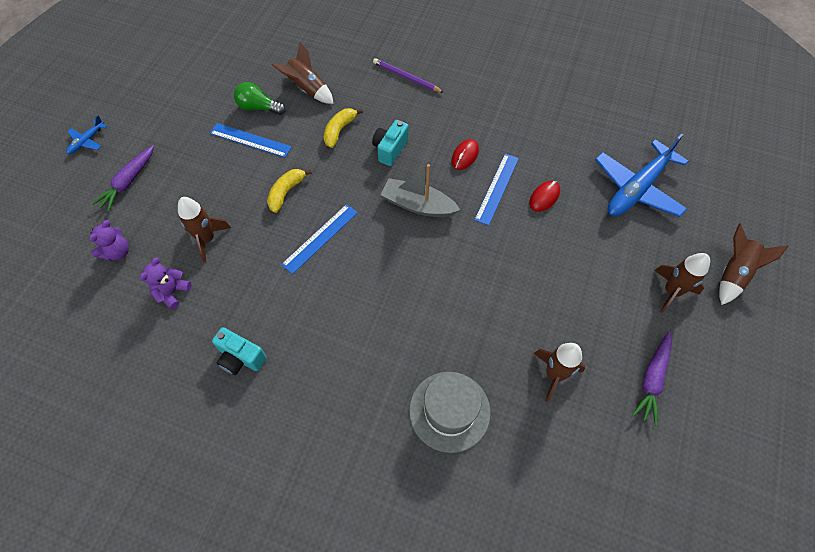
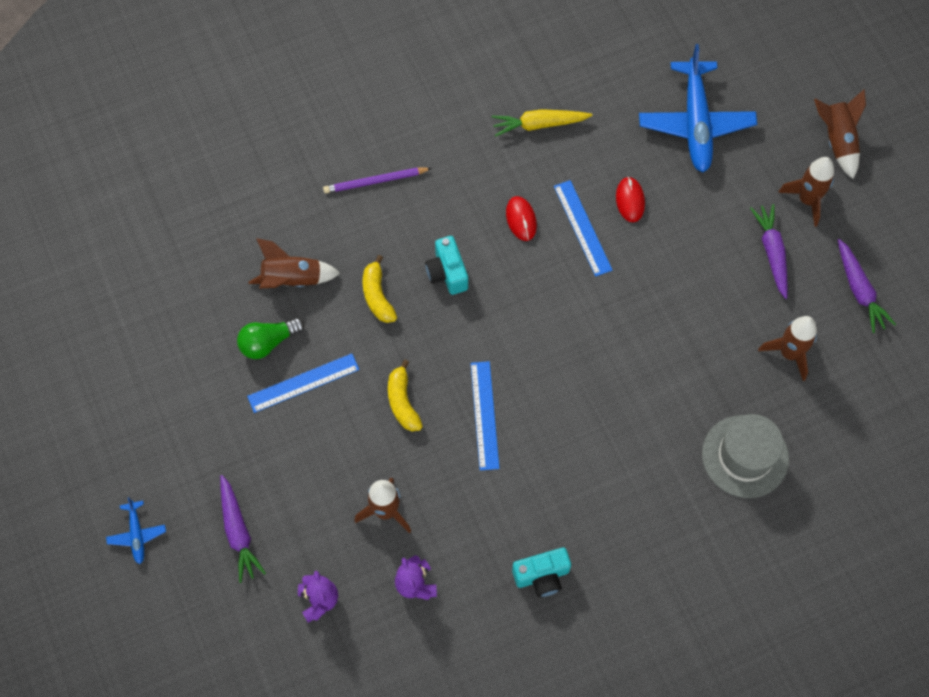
camera: 45 degrees left, 5 degrees up
(418, 205) = (533, 306): grey boat -> none
(533, 117) = (539, 124): none -> yellow carrot
(609, 302) = (771, 253): none -> purple carrot

